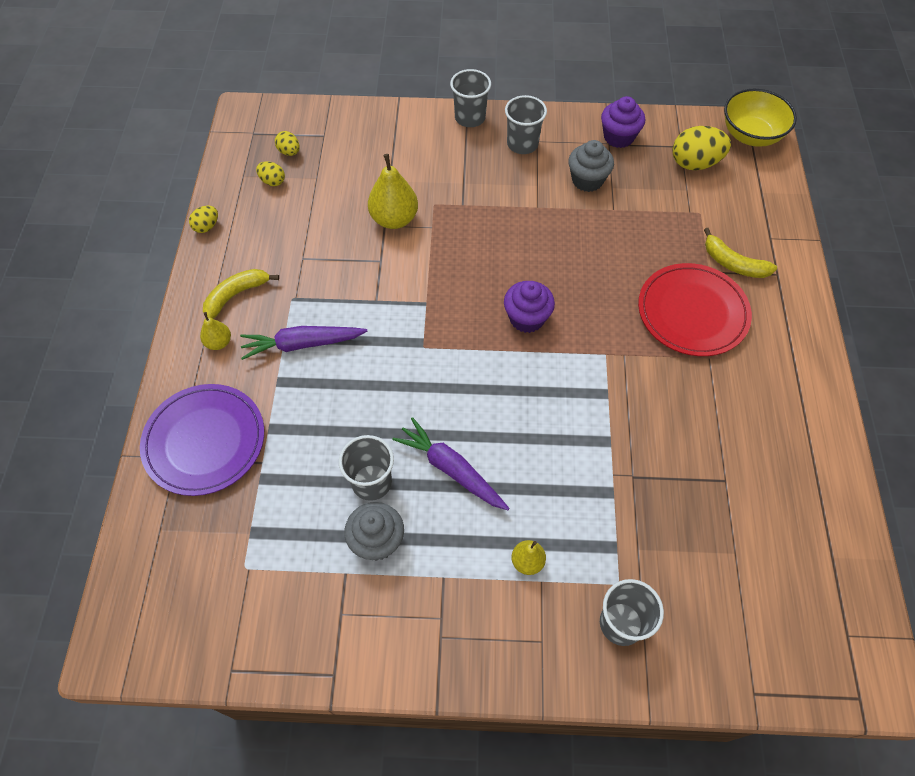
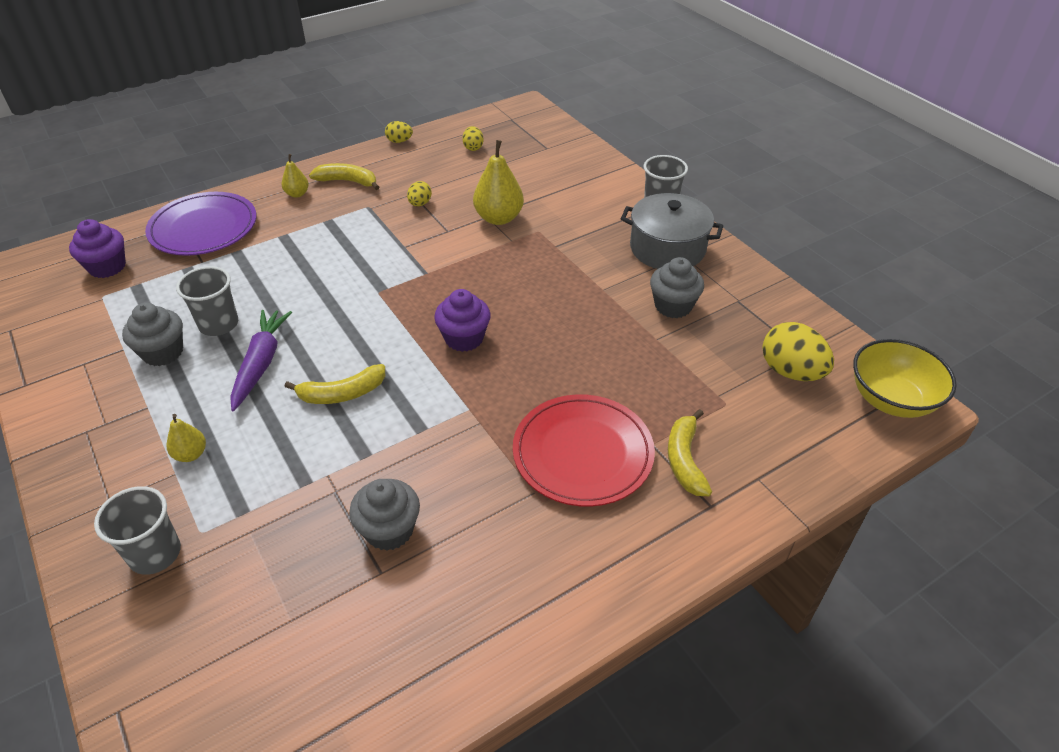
camera: 55 degrees right, 15 degrees down
(289, 152) = (511, 141): yellow egg -> yellow egg (420, 204)
(302, 344) = (327, 231): purple carrot -> none
(522, 144) = (667, 248): grey cup -> grey pot
(531, 427) = (342, 393): none -> yellow banana
(618, 137) = (755, 303): purple cupcake -> purple cupcake (107, 267)
(691, 458) = (389, 530): none -> grey cupcake

